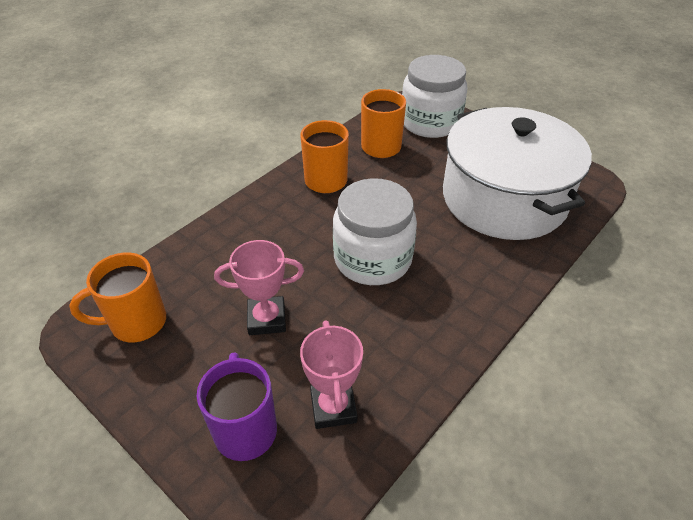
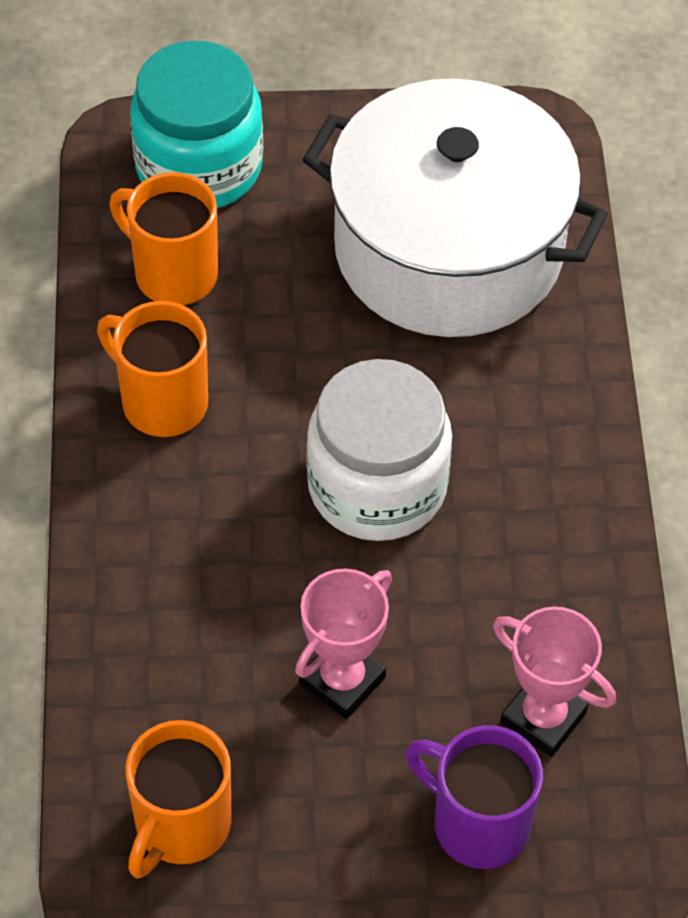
camera: 45 degrees left, 10 degrees up
(430, 122) = (199, 167): white jar -> turquoise jar

